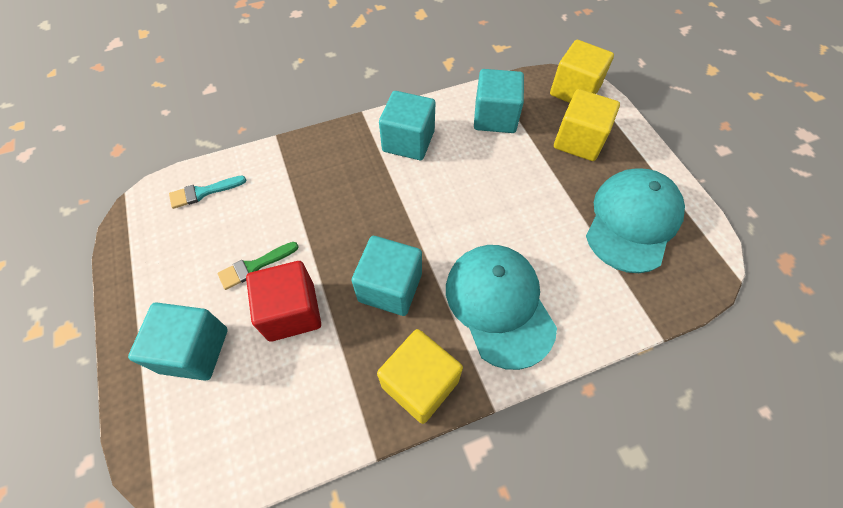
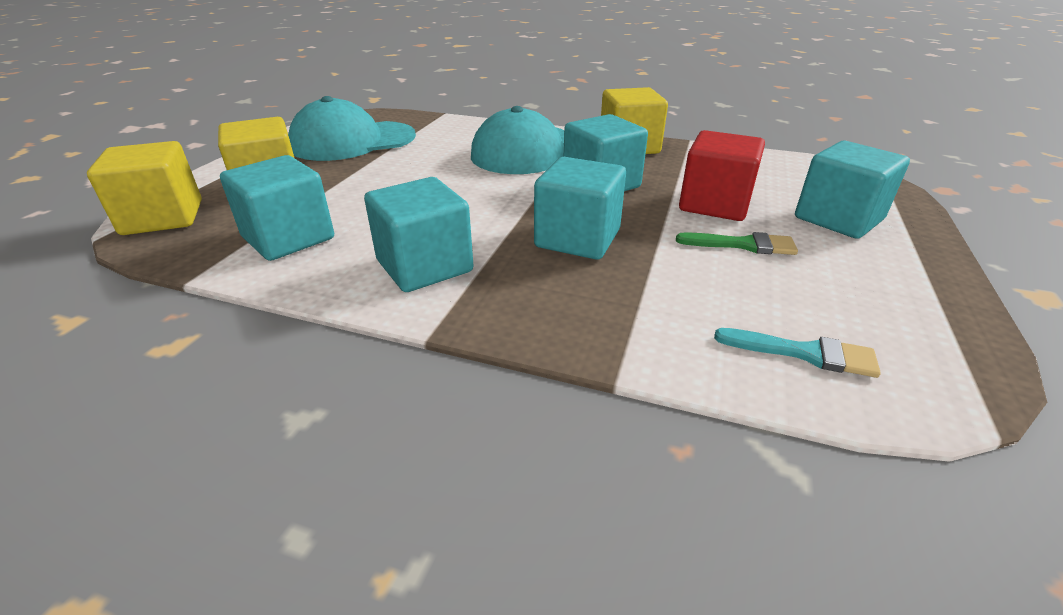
camera: 140 degrees left, 25 degrees down
(354, 209) = (577, 238): none -> turquoise cube

